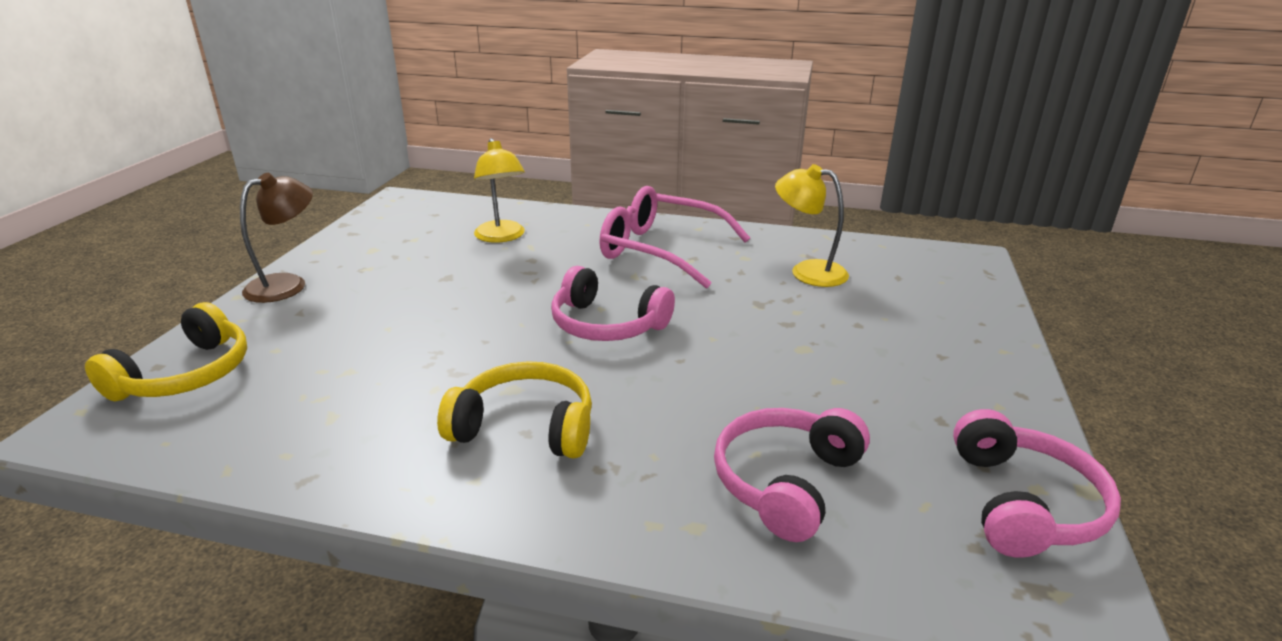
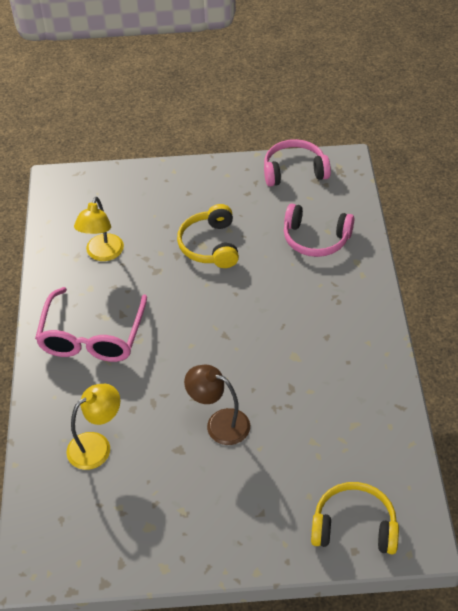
camera: 105 degrees left, 20 degrees up
(287, 284) = (226, 550): brown lamp -> brown lamp (219, 423)
(525, 426) = (322, 339): yellow headphones -> yellow headphones (210, 245)
(606, 324) = (210, 336): pink headphones -> none

